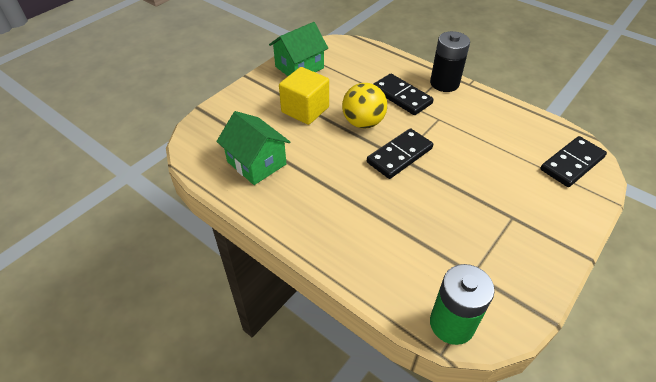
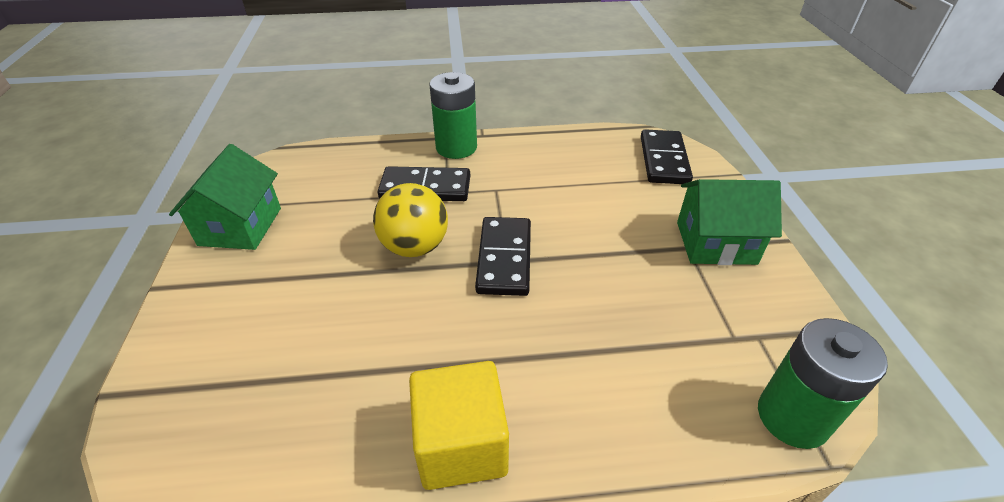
camera: 45 degrees left, 5 degrees down
(256, 163) = (319, 410): green house -> green house (715, 243)
(305, 110) = (314, 279): yellow cube -> yellow cube (461, 445)
(444, 83) = (456, 147): black battery -> green battery

